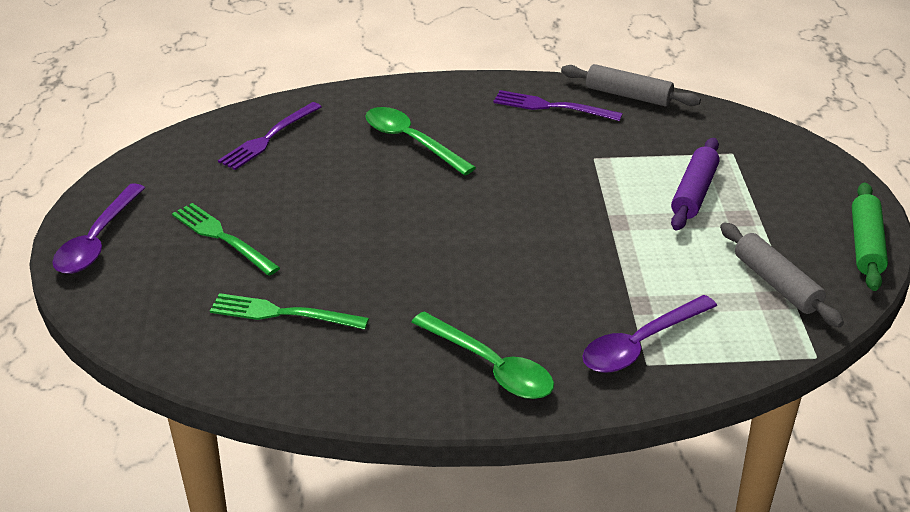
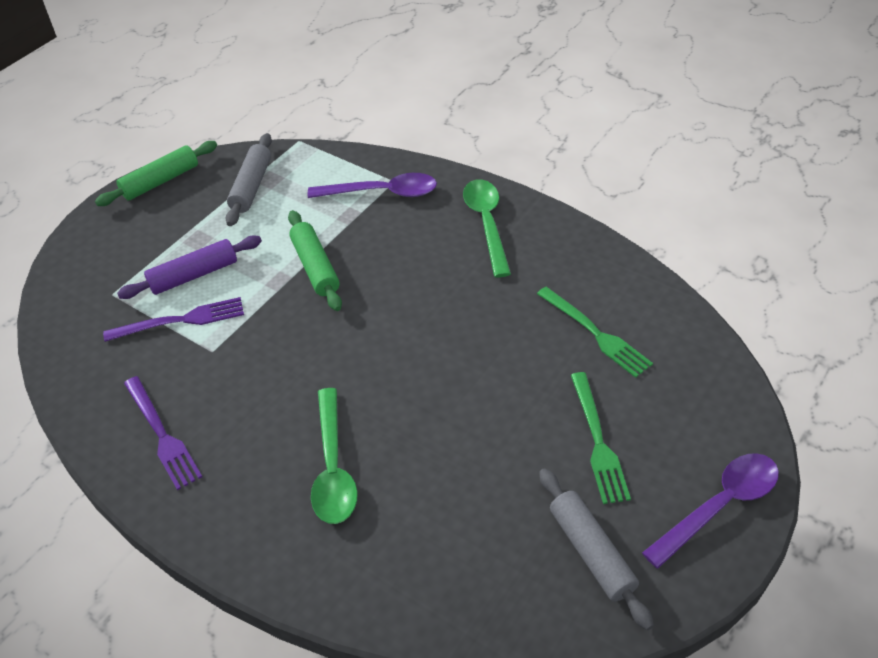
camera: 140 degrees left, 10 degrees up
(268, 138) = (464, 565): purple fork -> purple fork (181, 320)
(603, 246) = (315, 267): none -> green rolling pin
(628, 95) = (83, 407): grey rolling pin -> grey rolling pin (591, 552)

